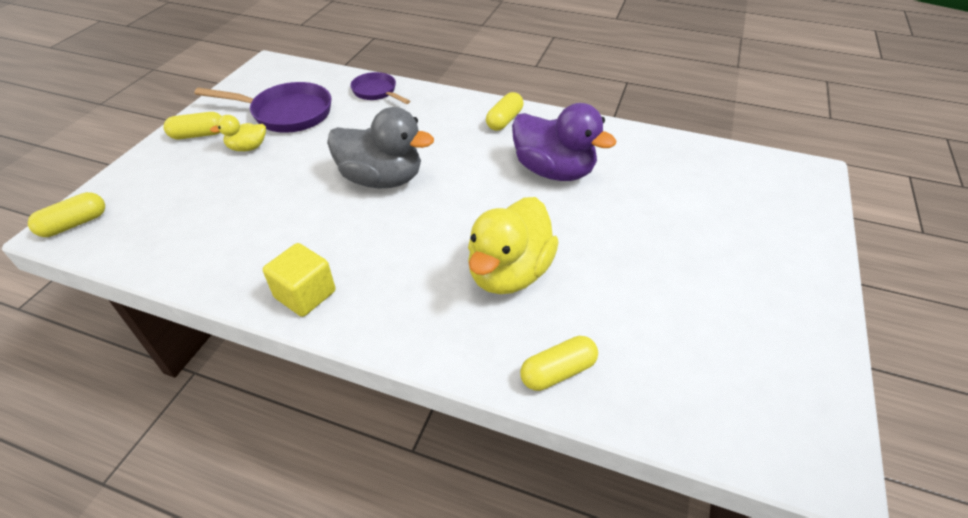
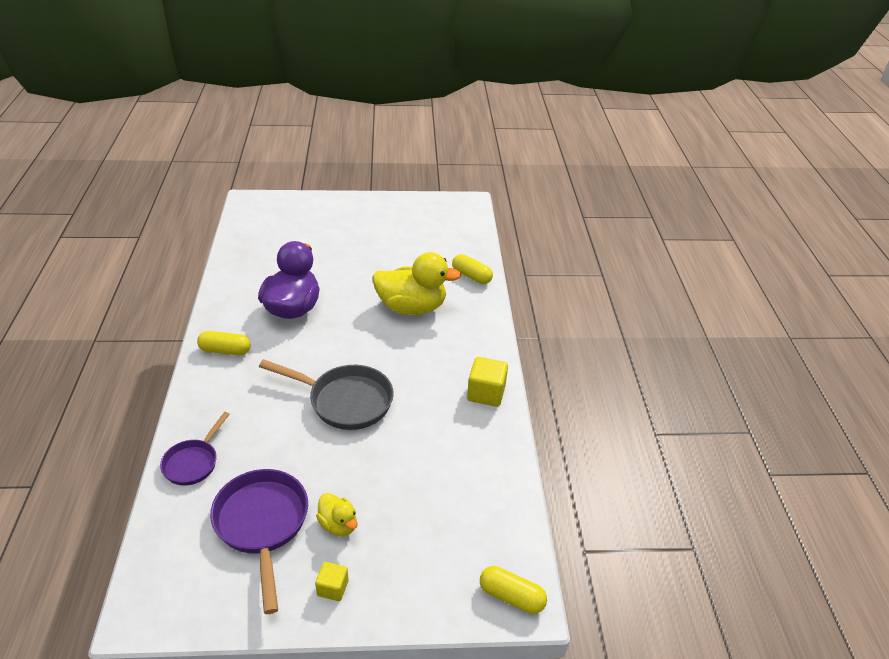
camera: 115 degrees left, 5 degrees down
(198, 135) = (332, 588): yellow capsule -> yellow cube
(382, 179) = (345, 401): grey duck -> grey pan

